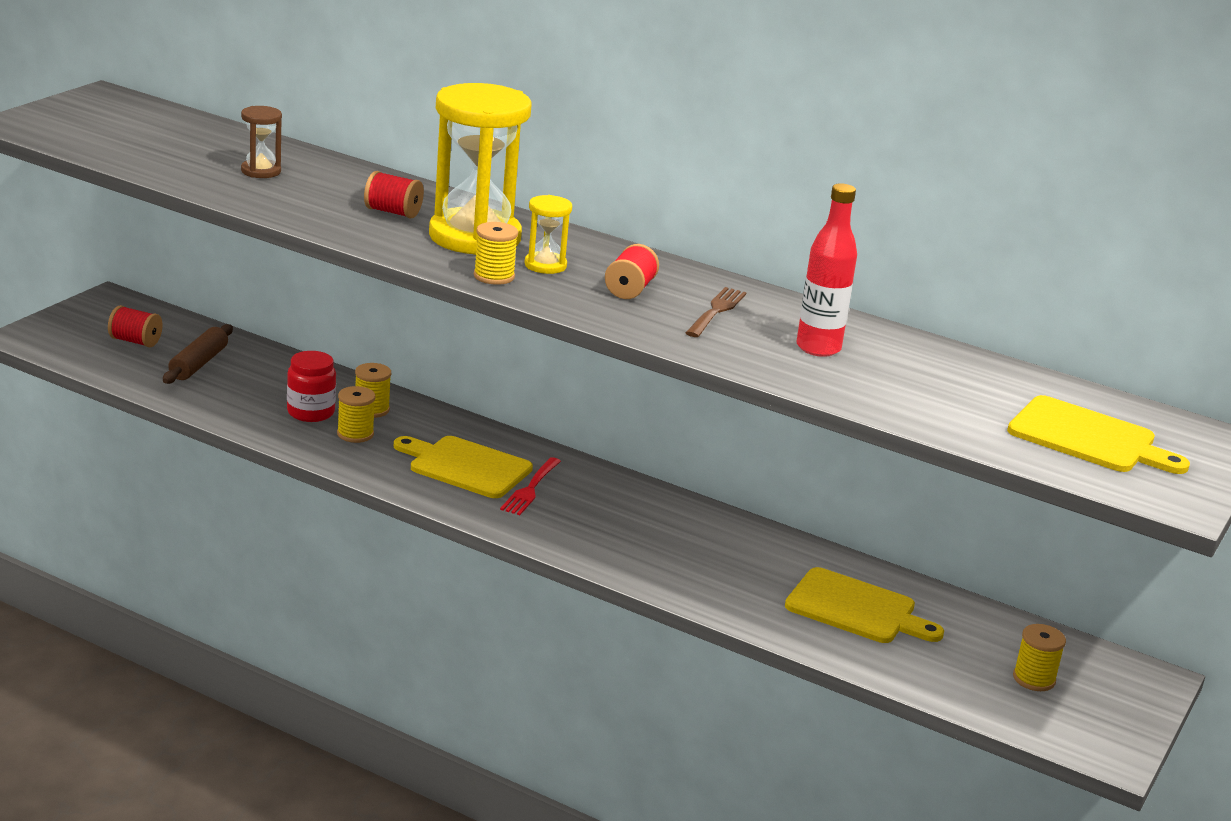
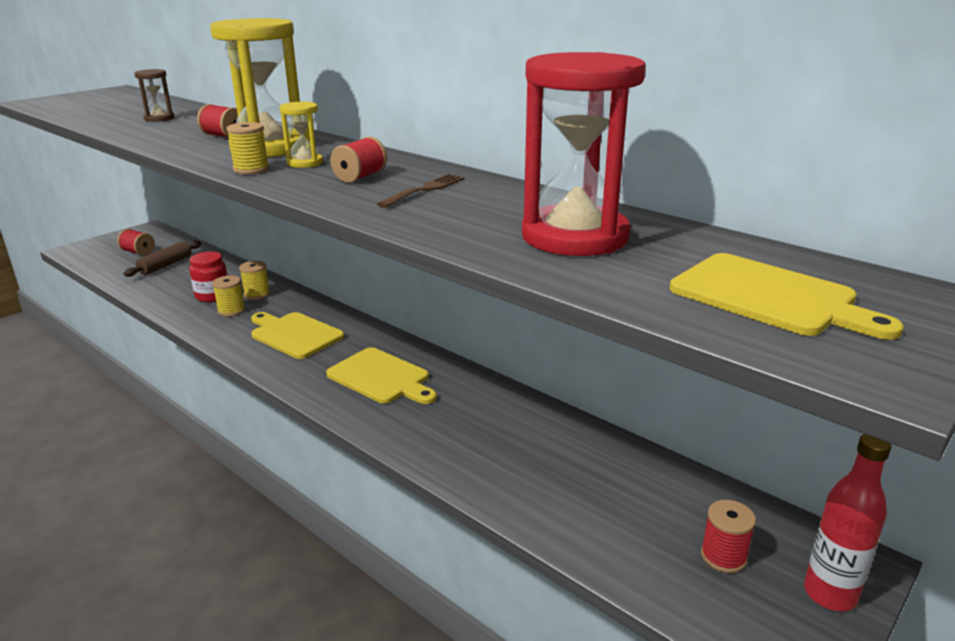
camera: 15 degrees right, 0 degrees up
(530, 488) = (332, 352): red fork -> none
(818, 348) = (501, 215): red bottle -> red bottle (829, 594)
(856, 609) = (560, 467): yellow cutting board -> yellow cutting board (381, 377)
(902, 375) = (574, 237): none -> red hourglass
(1034, 679) = (723, 557): yellow spool -> red spool

